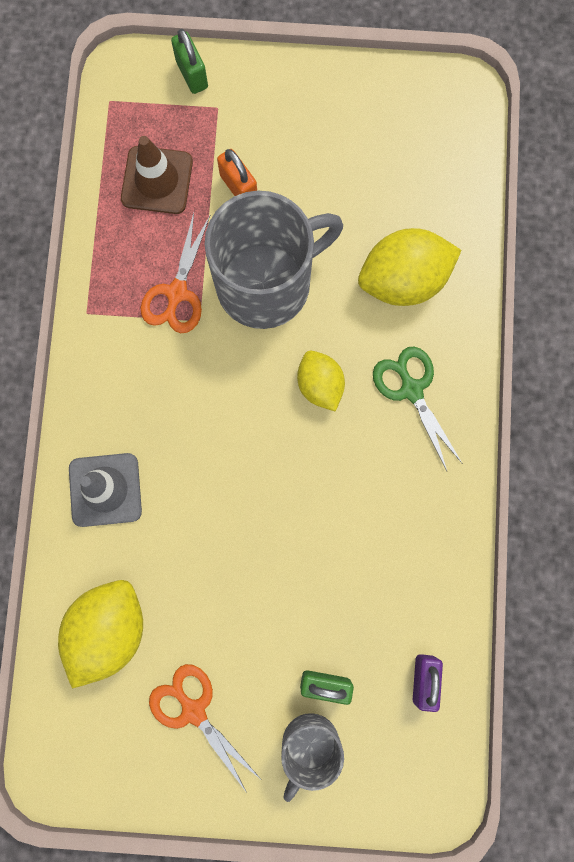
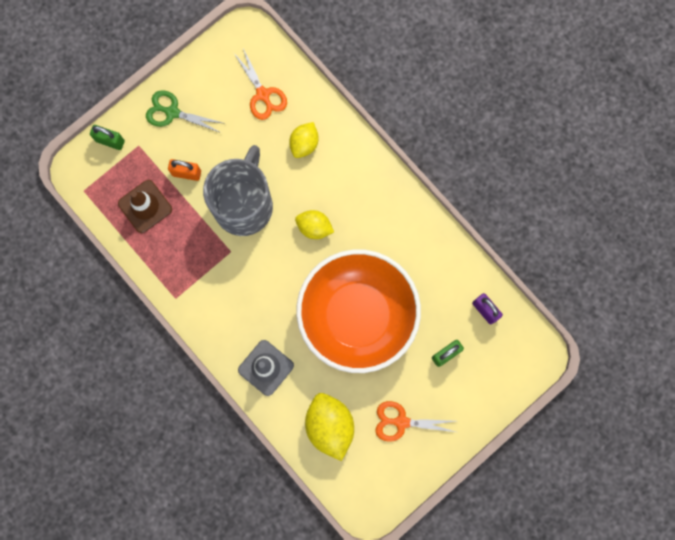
camera: 45 degrees left, 0 degrees up
(177, 293) = (207, 249): orange scissors -> orange scissors (263, 94)
(267, 534) = (357, 315): none -> orange bowl
(309, 744) = (464, 386): grey mug -> none
(403, 279) = (304, 144): yellow lemon -> yellow lemon, size x0.61
(411, 390) = (357, 190): green scissors -> green scissors (172, 112)

